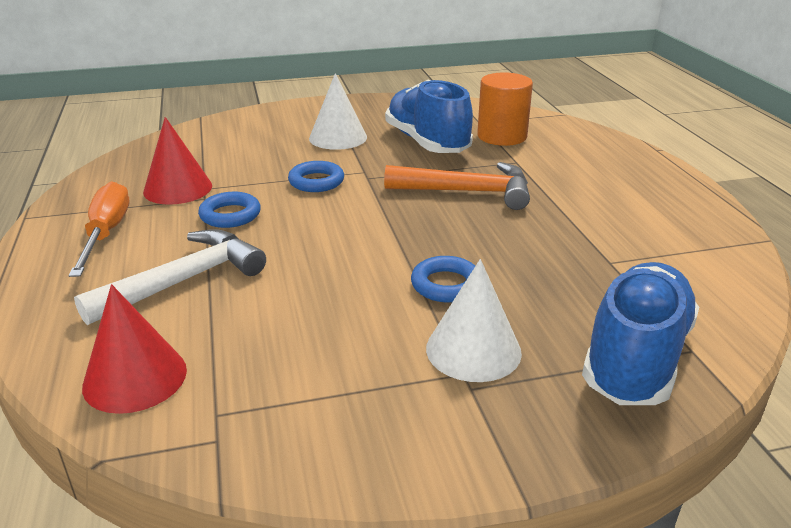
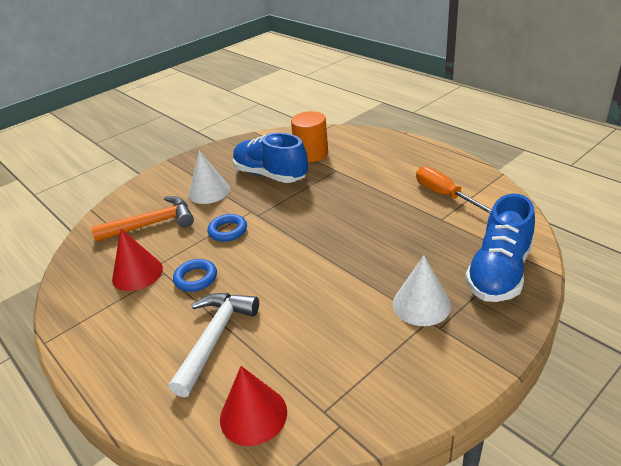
camera: 25 degrees left, 5 degrees up
(106, 233) = (123, 328): orange screwdriver -> orange screwdriver (445, 195)
(446, 285) = (372, 270): blue ring -> none
(468, 192) = (327, 202): orange hammer -> orange hammer (152, 224)
(635, 357) = (499, 272): blue shoe -> blue shoe turned 150 degrees counterclockwise

